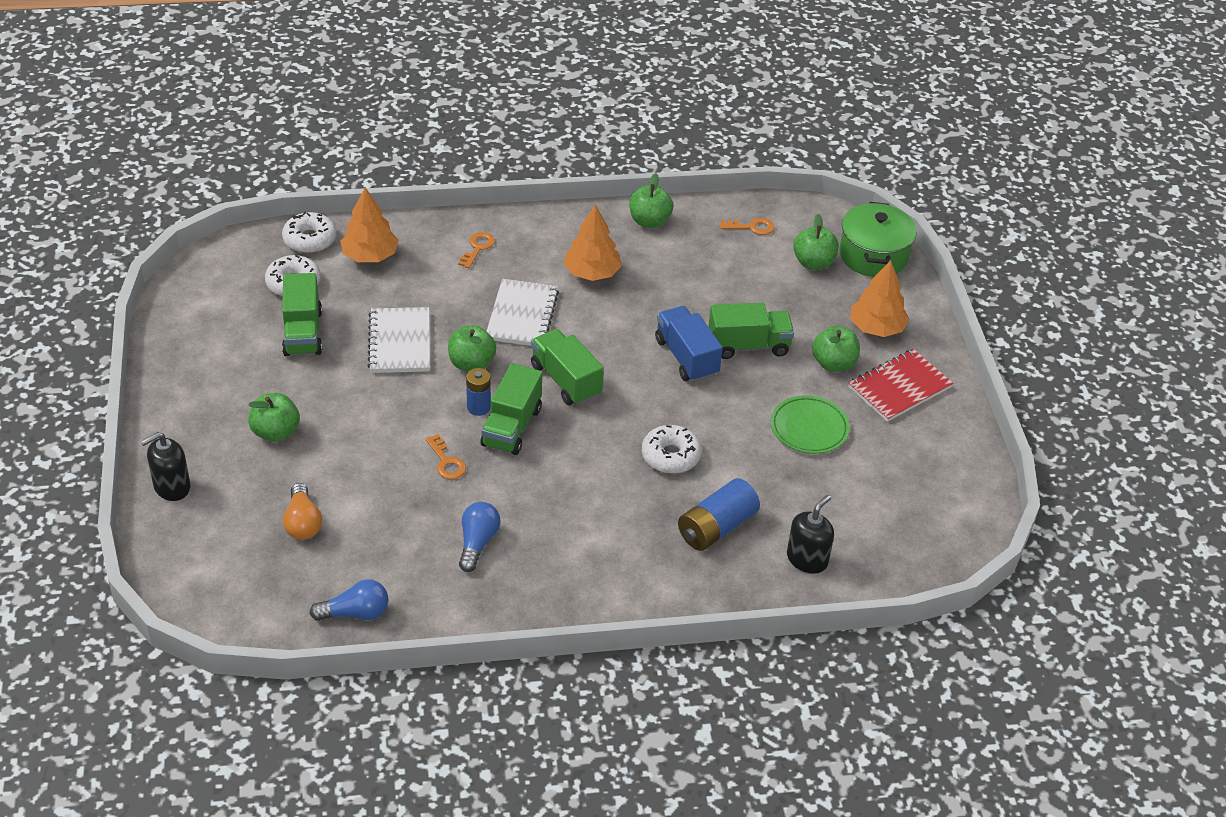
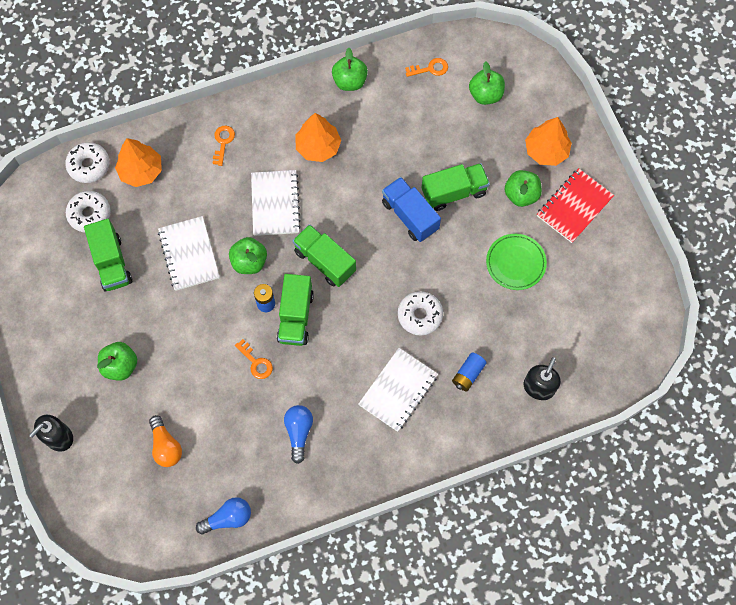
camera: 10 degrees left, 25 degrees up
(620, 526) = (398, 390): none -> white notebook
(716, 527) = (468, 374): blue battery -> blue battery, size x0.62
(873, 255) = (529, 76): green pot -> none

